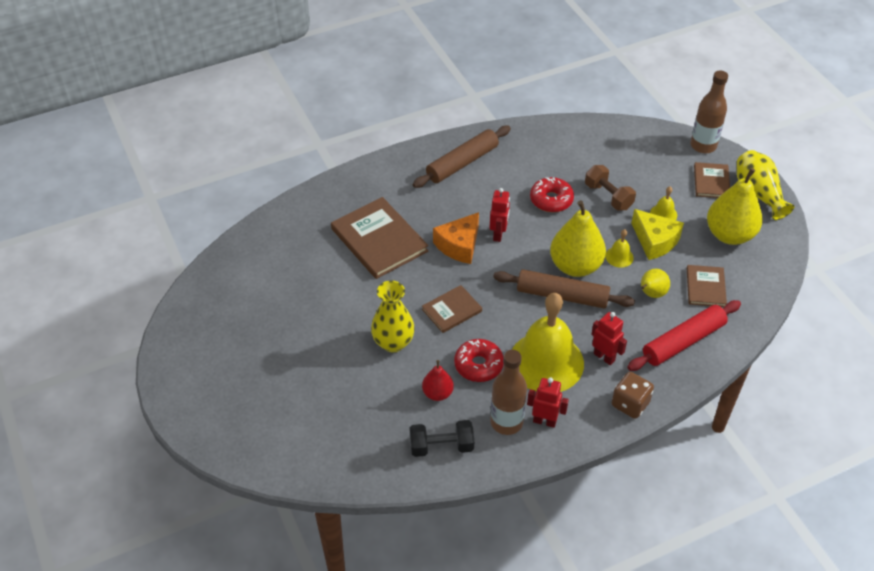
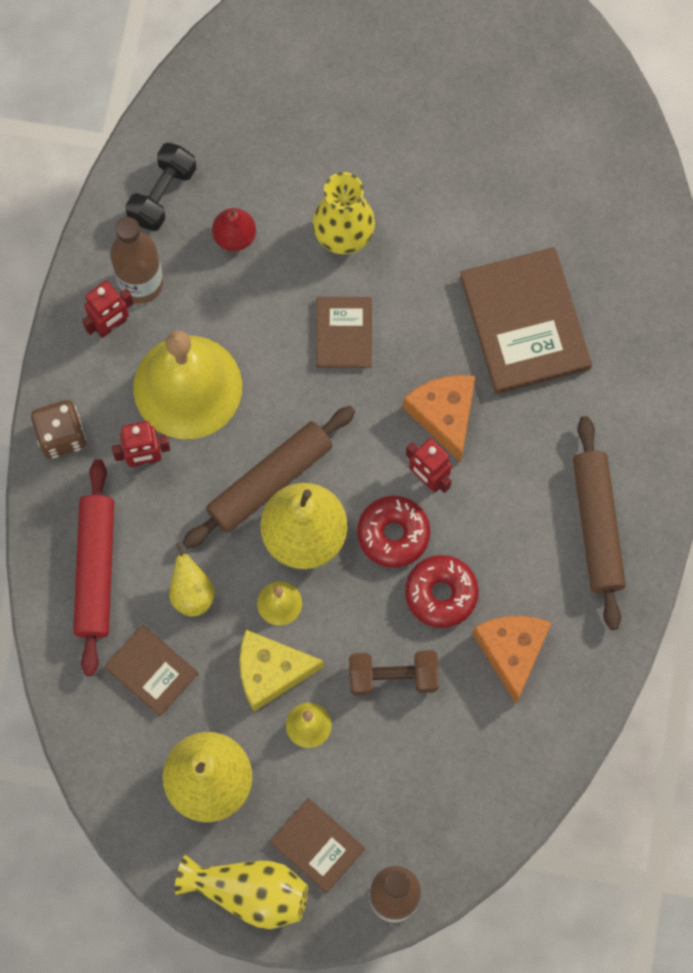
camera: 125 degrees right, 25 degrees up
(379, 240) = (524, 322): brown book -> brown book turned 75 degrees clockwise
(478, 365) = (240, 308): red donut -> red donut (393, 534)
(552, 162) = (512, 652): none -> orange cheese

